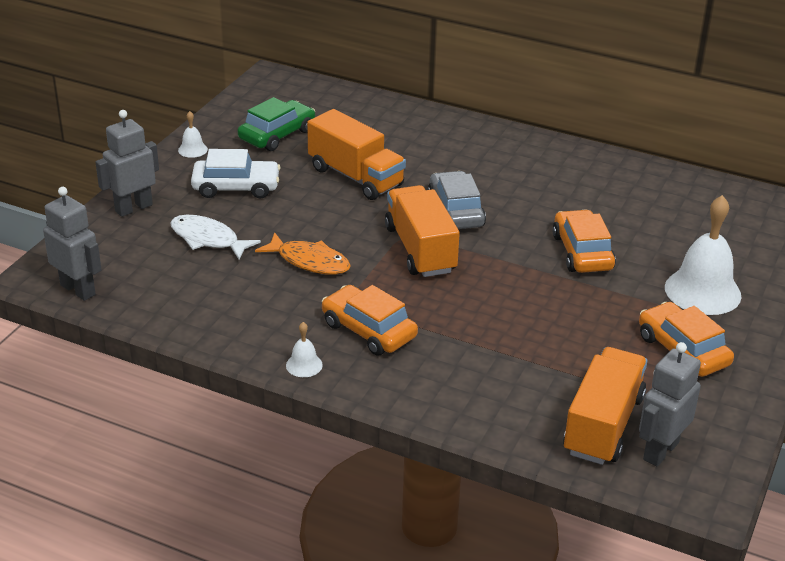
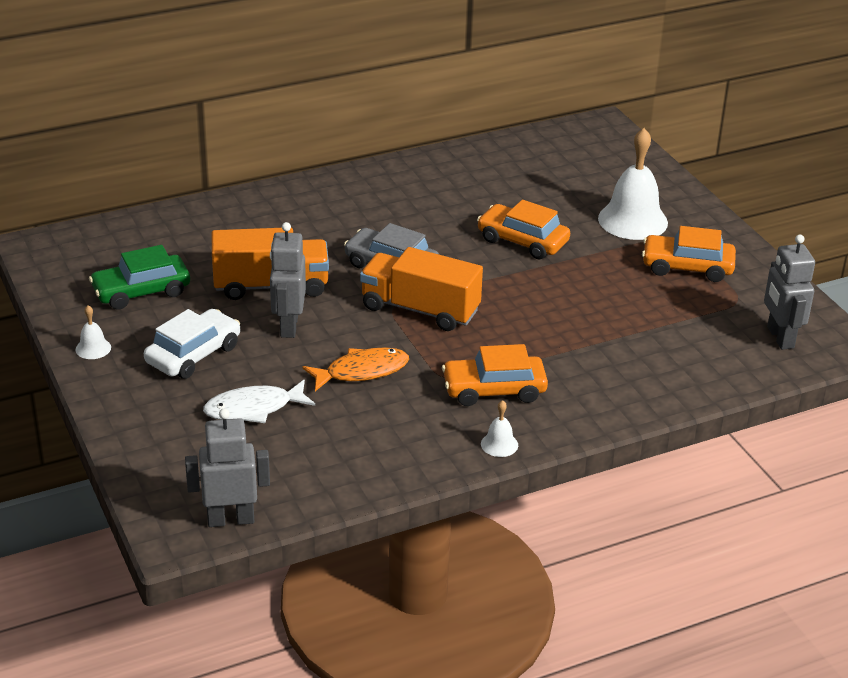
camera: 50 degrees left, 0 degrees up
(133, 208) = (141, 427): grey robot -> grey robot (288, 326)
(277, 135) = (141, 291): green car -> green car turned 105 degrees counterclockwise
(603, 425) = (728, 345): orange truck -> none

